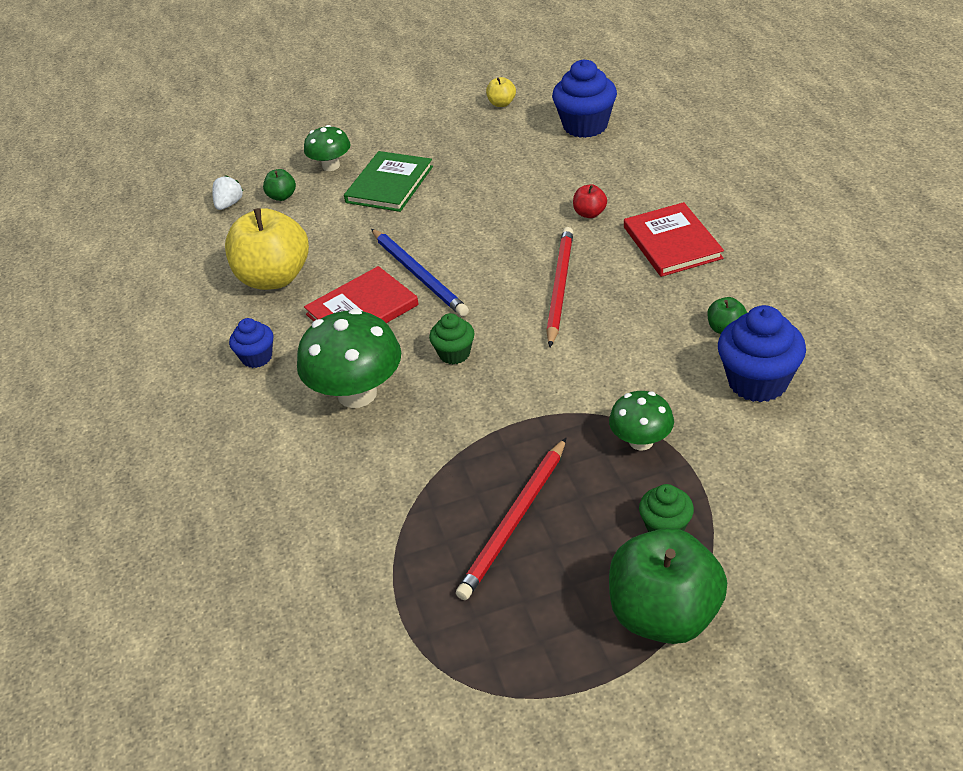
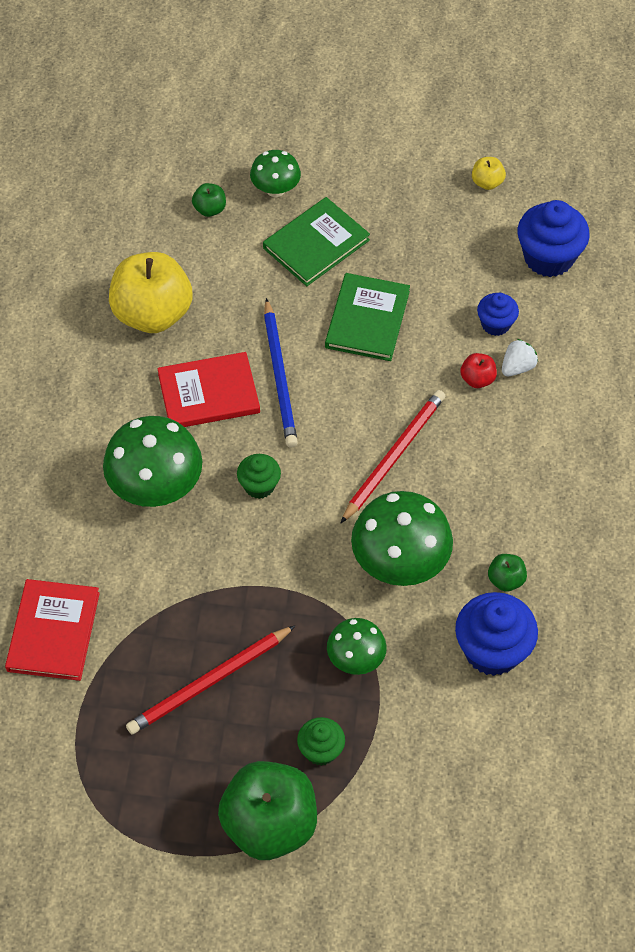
camera: 20 degrees right, 15 degrees up
(229, 204) = (157, 195): white strawberry -> white strawberry (517, 367)
(257, 357) = (93, 403): blue cupcake -> blue cupcake (495, 324)
(468, 212) = (367, 319): none -> green book
(624, 355) = (399, 563): none -> green mushroom
(672, 243) = (528, 455): red book -> red book (53, 632)

